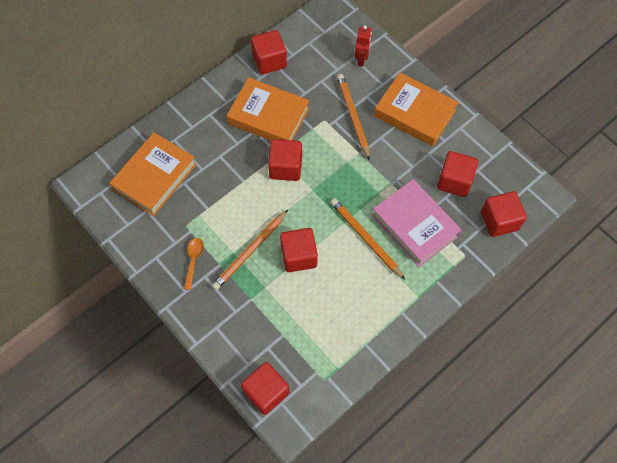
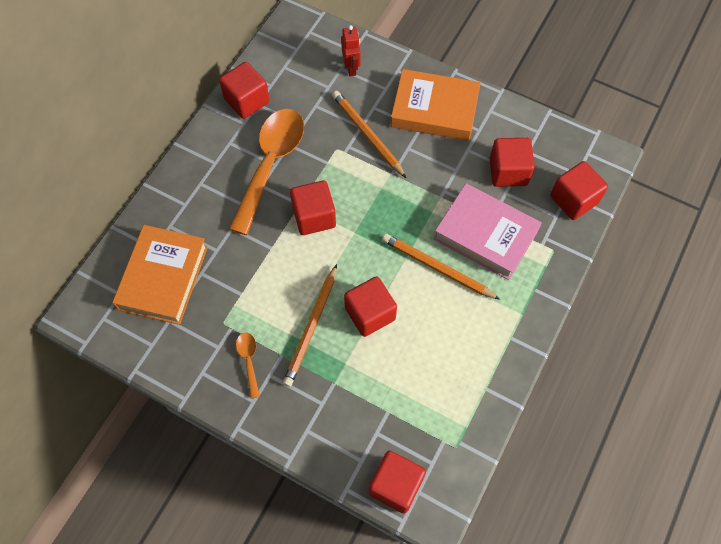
camera: 20 degrees left, 0 degrees up
(268, 116) = (270, 164): orange book -> orange spoon

